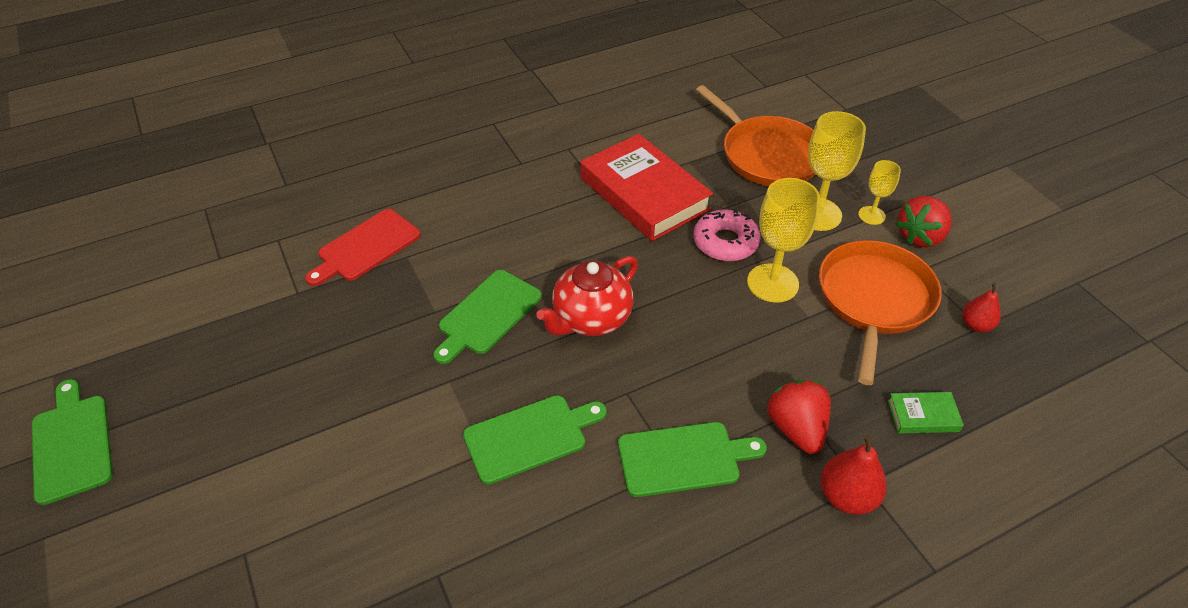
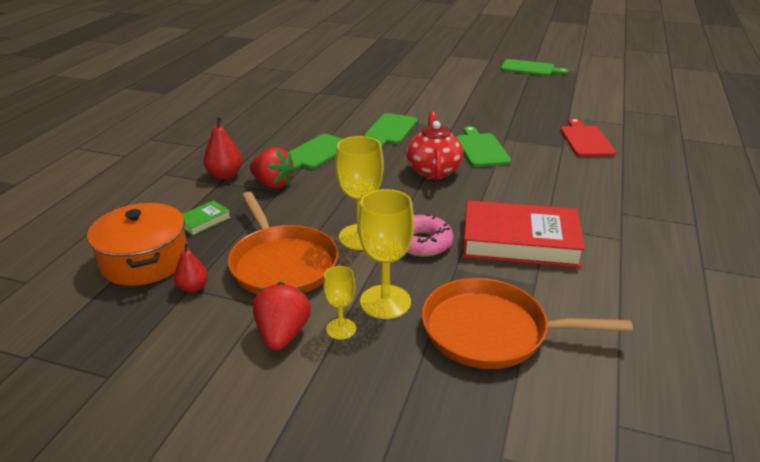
camera: 135 degrees right, 15 degrees down
(1016, 393) = (145, 261): none -> orange pot

